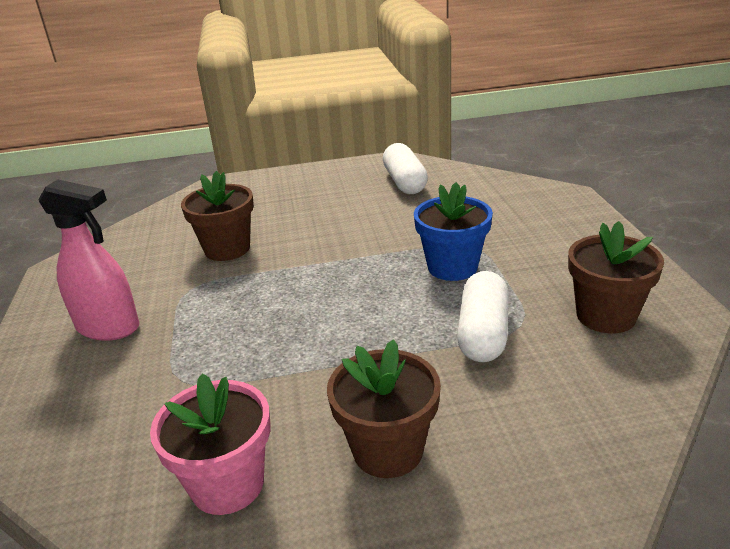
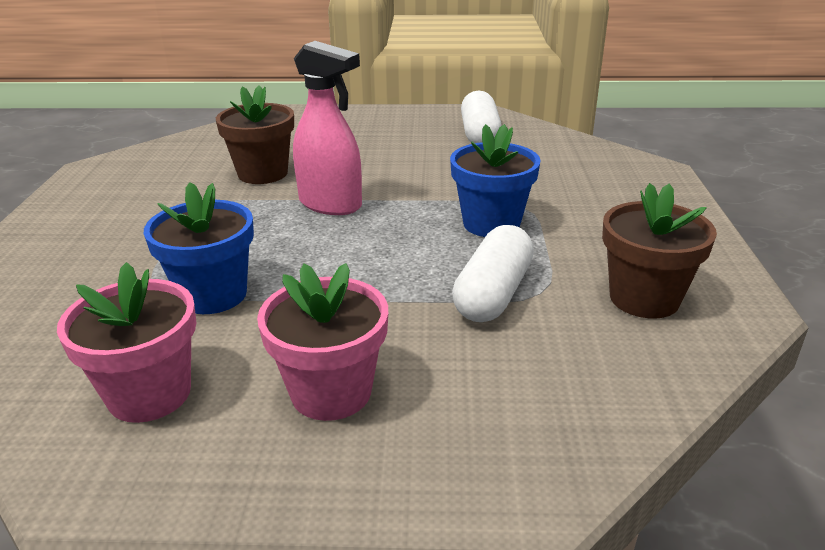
camera: 10 degrees right, 0 degrees up
(108, 327) = (110, 228): pink spray bottle -> pink spray bottle (331, 204)
(239, 377) = (213, 295): none -> blue flower pot
(388, 450) = (331, 392): brown flower pot -> pink flower pot

